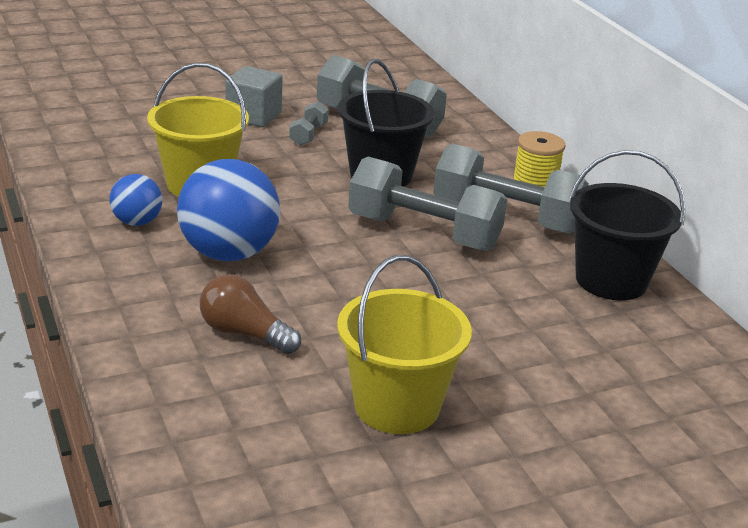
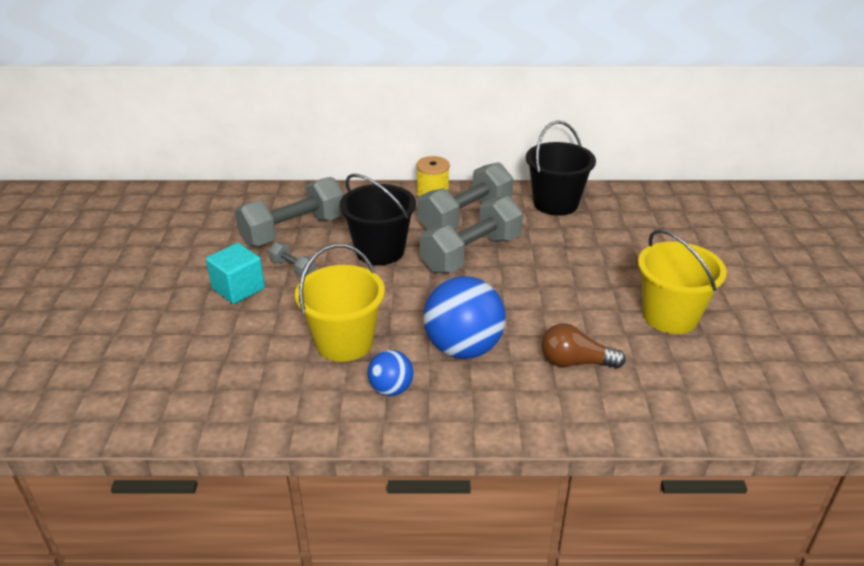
camera: 65 degrees left, 5 degrees up
(244, 334) = (575, 362): brown light bulb -> brown light bulb turned 45 degrees clockwise
(253, 116) = (238, 289): grey cube -> turquoise cube

